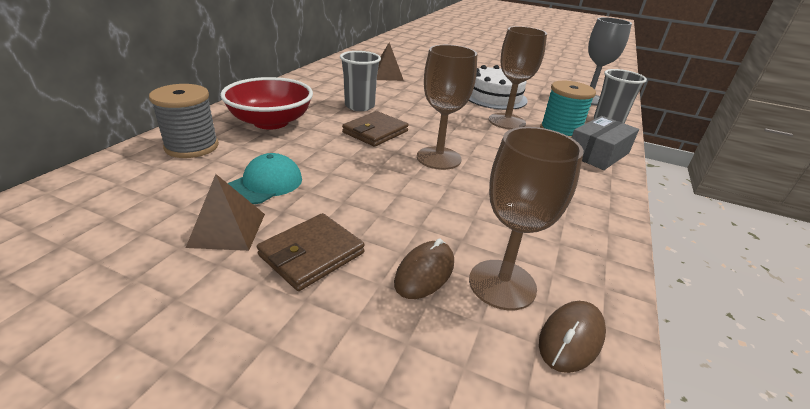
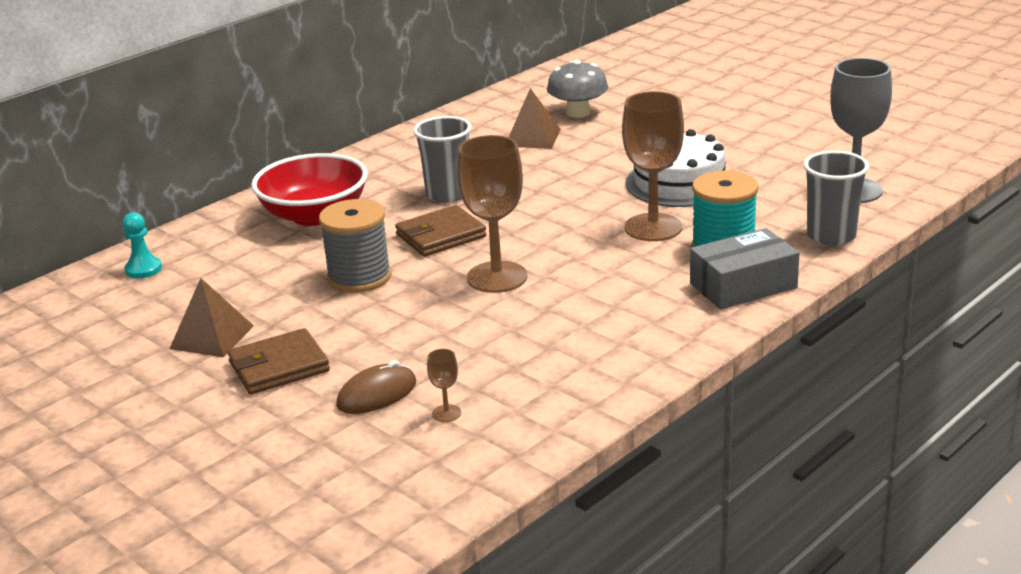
camera: 25 degrees right, 5 degrees down
(134, 170) = (143, 269): none -> turquoise pawn
(192, 146) = (210, 244): grey spool -> grey spool (359, 277)
(265, 184) = (269, 294): turquoise cap -> none
(402, 63) = (578, 113): none -> grey mushroom
(502, 284) = (446, 413): brown goblet -> brown goblet, size x0.41
(571, 338) = (471, 461): brown mouse -> none

